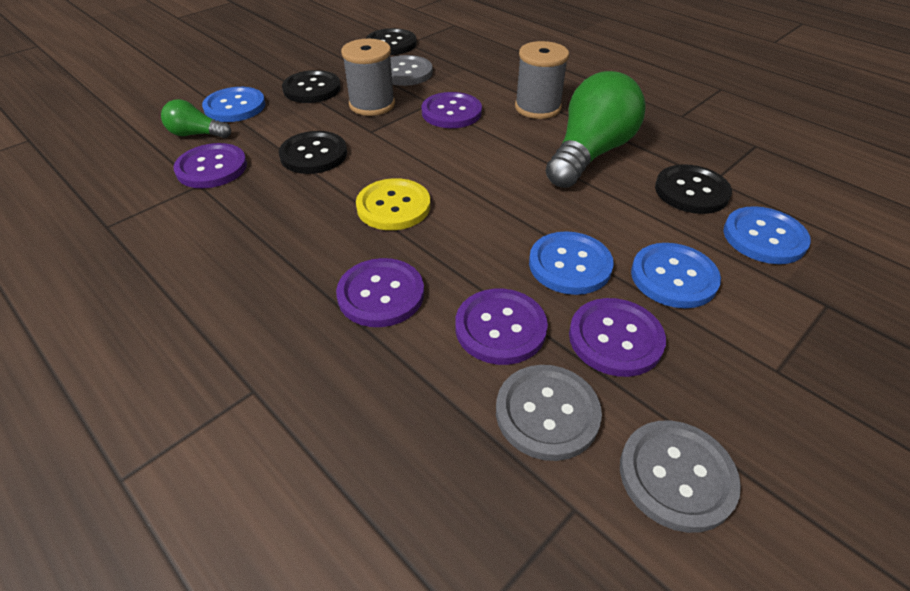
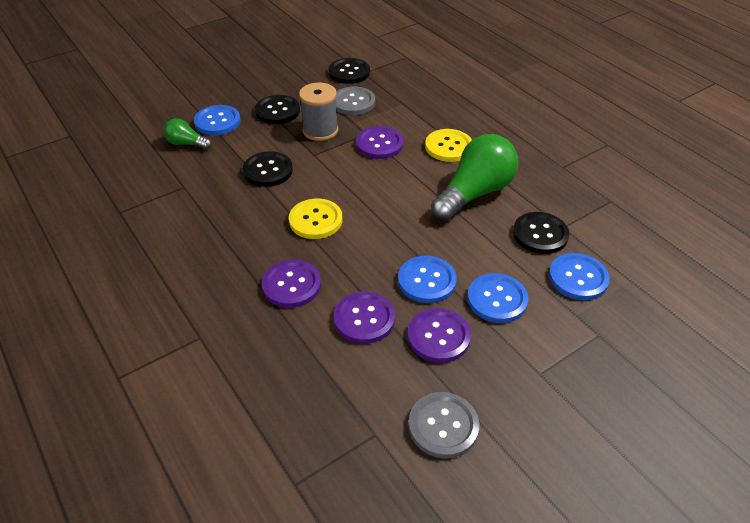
camera: 10 degrees right, 0 degrees up
(212, 168) = (194, 174): purple button -> none
(537, 107) = (448, 147): grey spool -> yellow button
(547, 413) = (376, 377): grey button -> none

